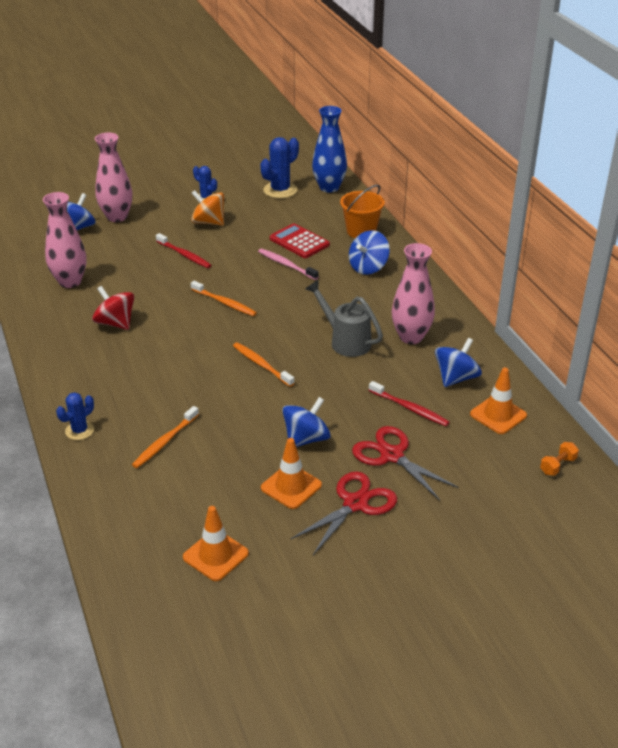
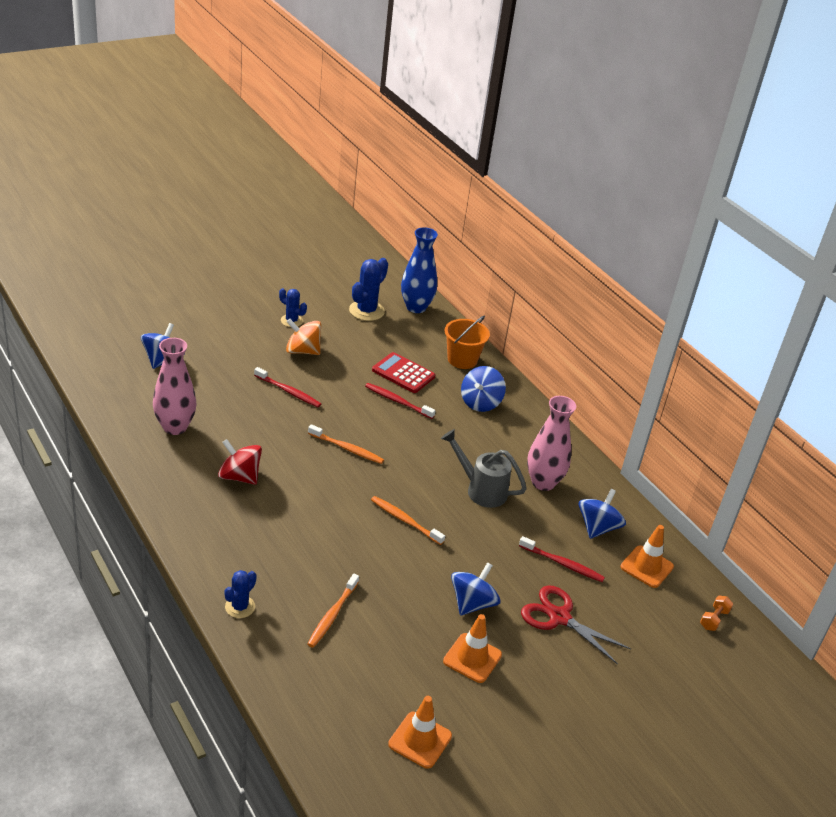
camera: 15 degrees left, 0 degrees up
(117, 217) = (202, 345): pink vase -> none
(286, 264) = (397, 401): pink toothbrush -> red toothbrush
(355, 504) = (539, 673): red scissors -> none

